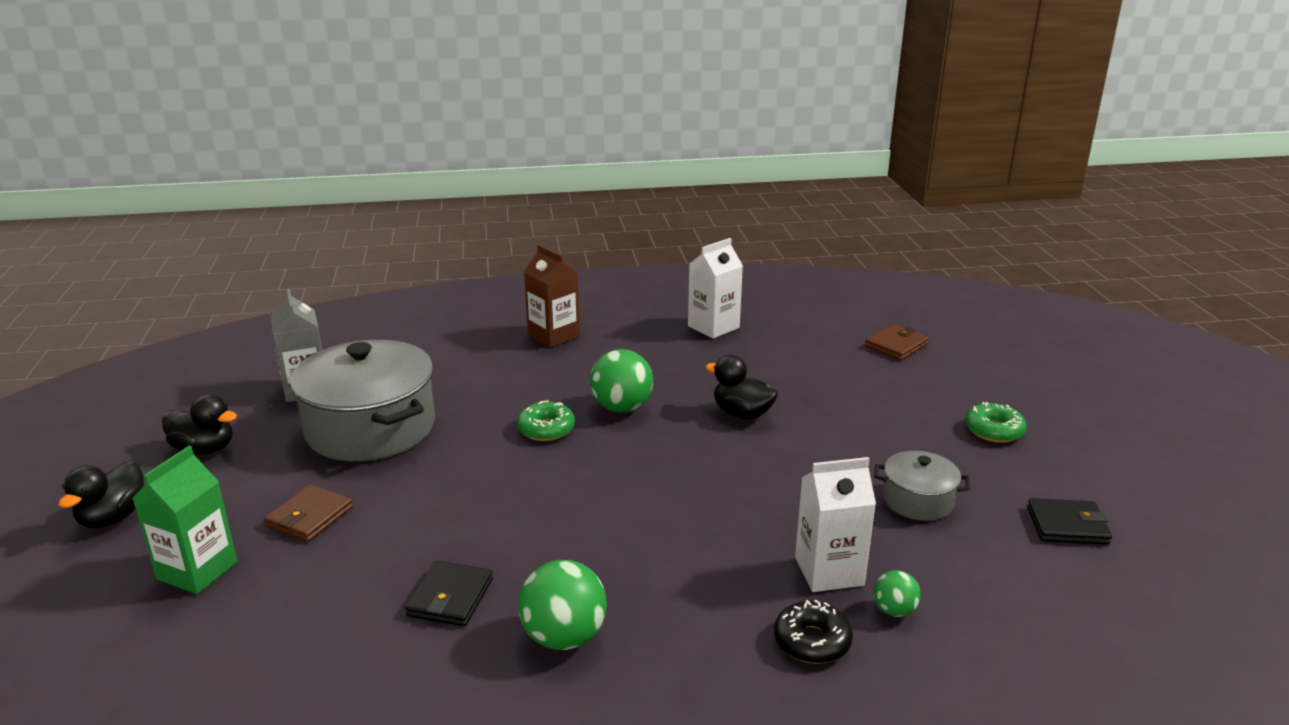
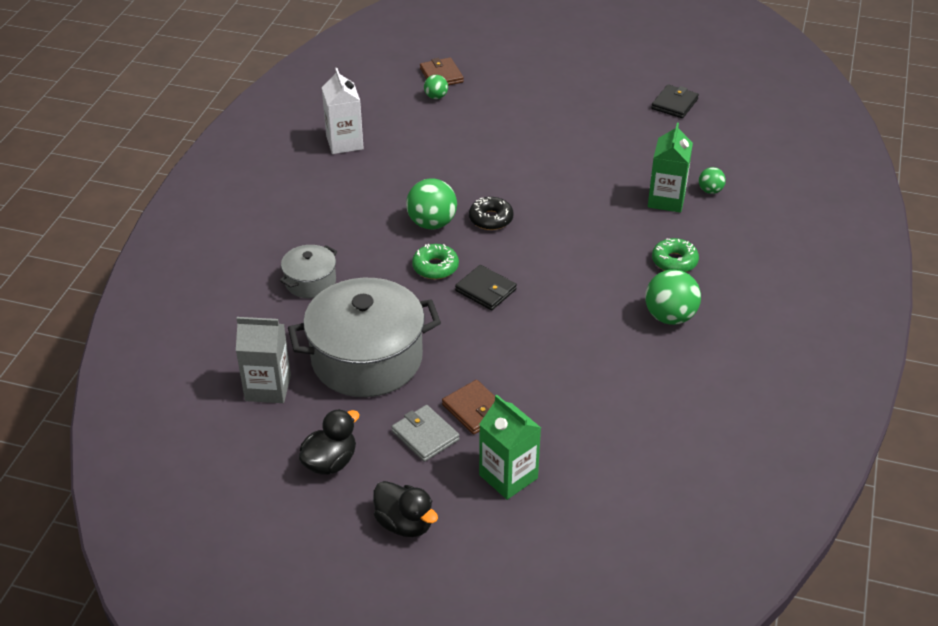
camera: 65 degrees left, 15 degrees up
(257, 495) = (425, 435): none -> grey wallet
(450, 597) = (608, 356): black wallet -> black wallet (486, 290)
(553, 335) = (288, 226): brown carton -> none
(742, 414) = (480, 173): black duck -> none
(812, 641) = (719, 227): black donut -> black donut (491, 219)
(829, 571) = (666, 200): white carton -> green carton
(852, 352) = (436, 97): none -> green ball
(917, 500) = (622, 143): grey pot -> grey pot (310, 282)
(994, 430) = (571, 85): green donut -> green donut (674, 261)

